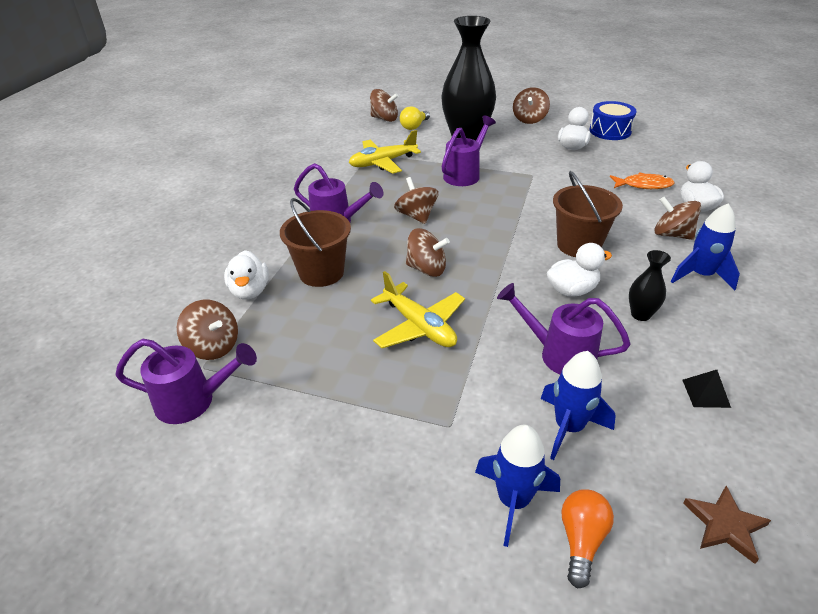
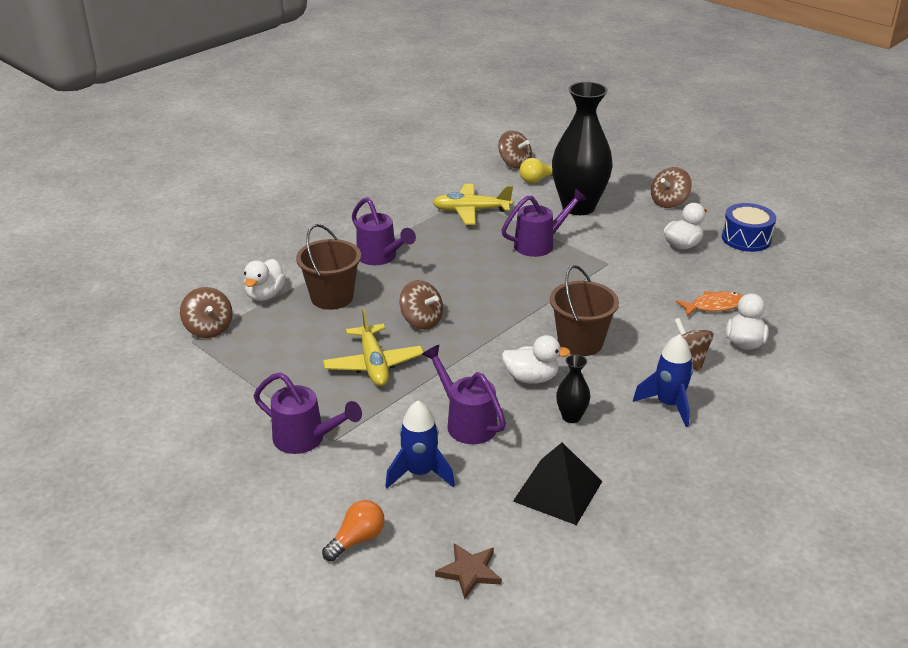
camera: 25 degrees right, 5 degrees down
(193, 401) = (169, 362): purple watering can -> purple watering can (305, 439)
(416, 216) = (455, 272): brown spinning top -> none
(513, 501) = (333, 501): blue rocket -> none
(644, 185) = (714, 306): orange fish -> orange fish turned 45 degrees counterclockwise
(706, 393) = (558, 491): black pyramid -> black pyramid, size x2.01

